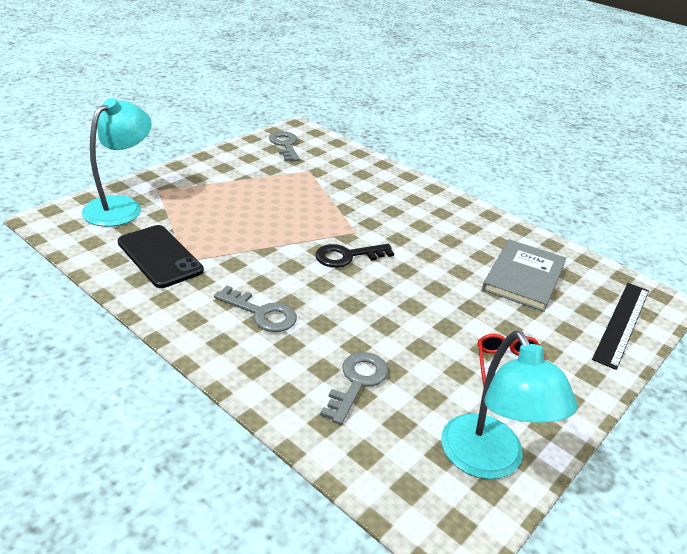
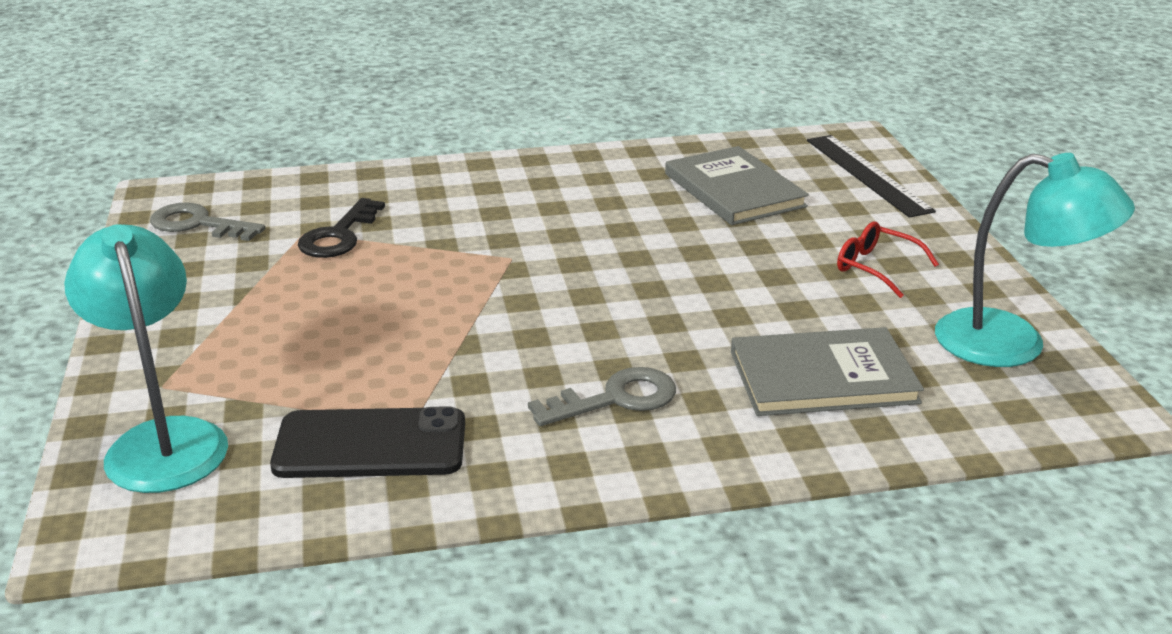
camera: 50 degrees left, 5 degrees down
(348, 256) = (560, 285): black key -> black key (339, 235)
(357, 382) = (823, 377): grey key -> grey book

